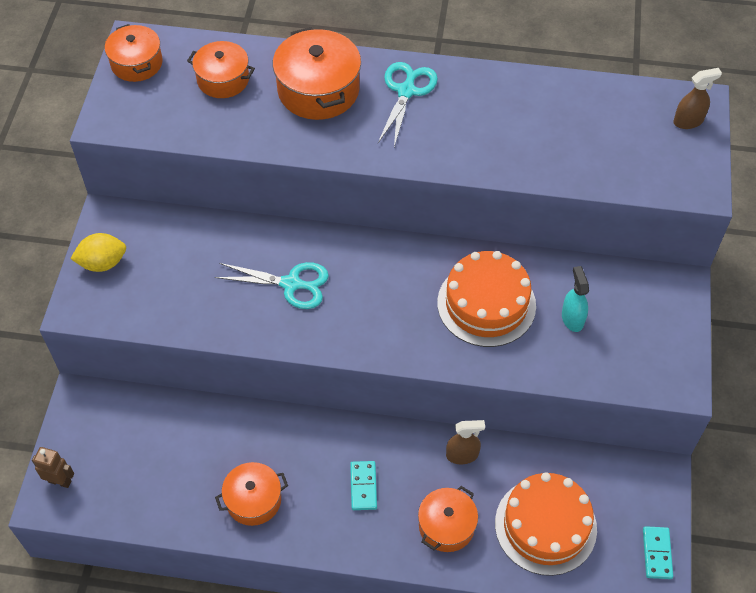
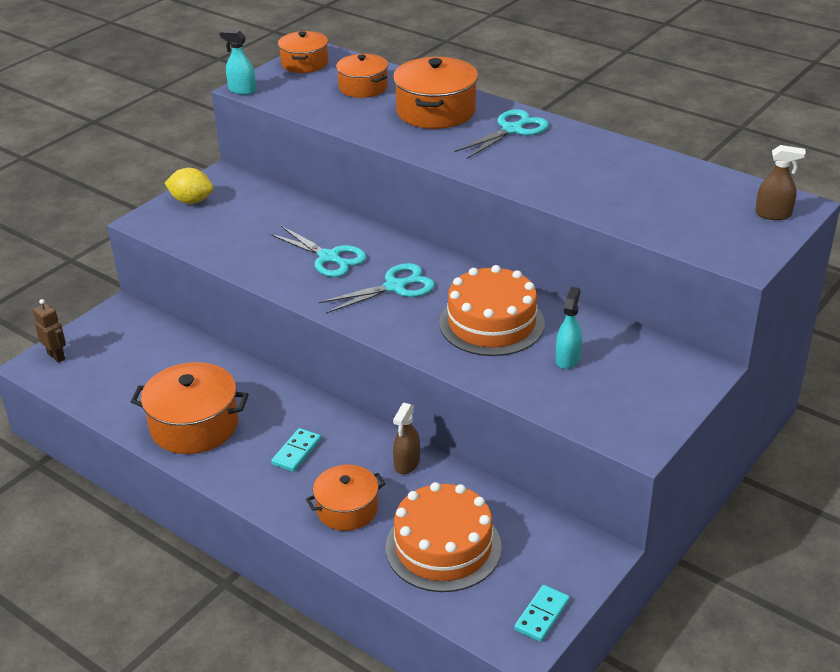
camera: 30 degrees right, 20 degrees down
(102, 128) = (242, 90): none -> turquoise spray bottle
(253, 500) = (194, 425): orange pot -> orange pot, size x1.56
(376, 296) = (395, 287): none -> turquoise scissors
(462, 455) = (407, 464): brown spray bottle -> brown spray bottle turned 90 degrees clockwise

